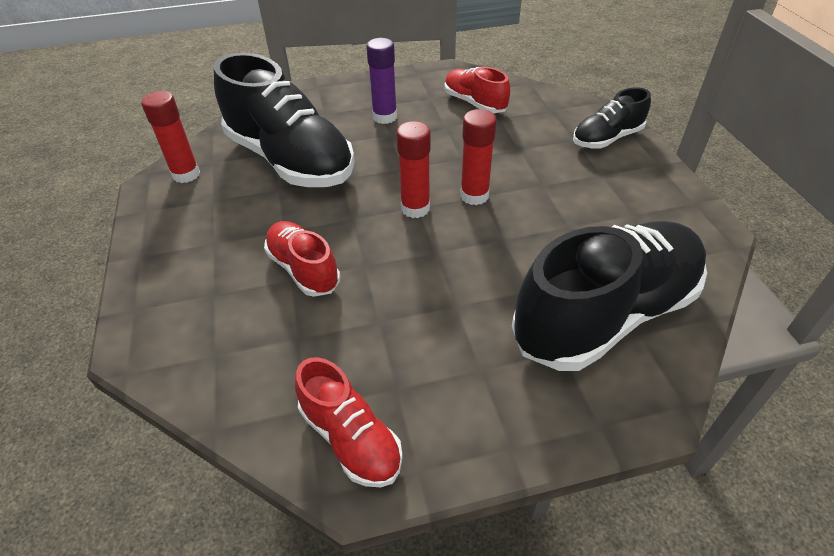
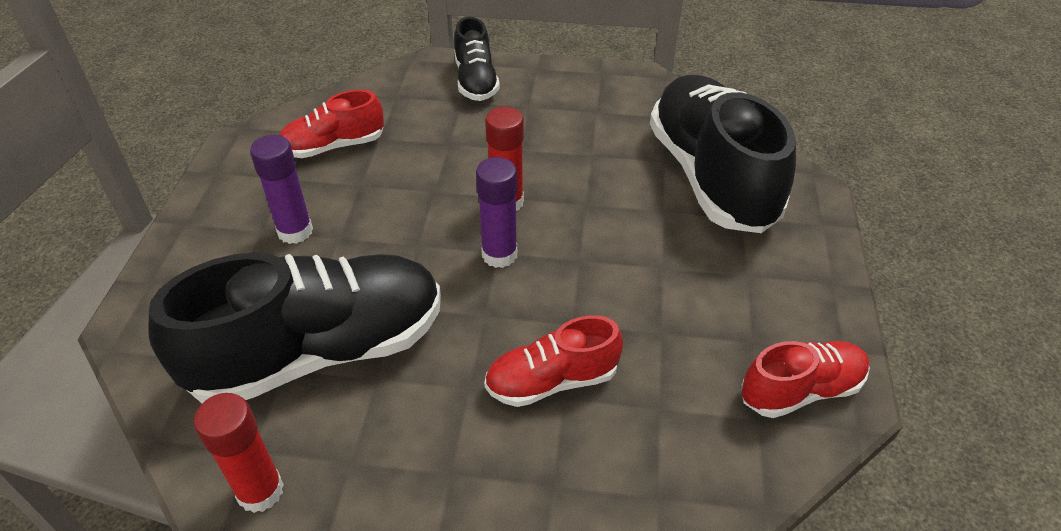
camera: 70 degrees left, 0 degrees up
(415, 208) = (499, 254): red glue stick -> purple glue stick

